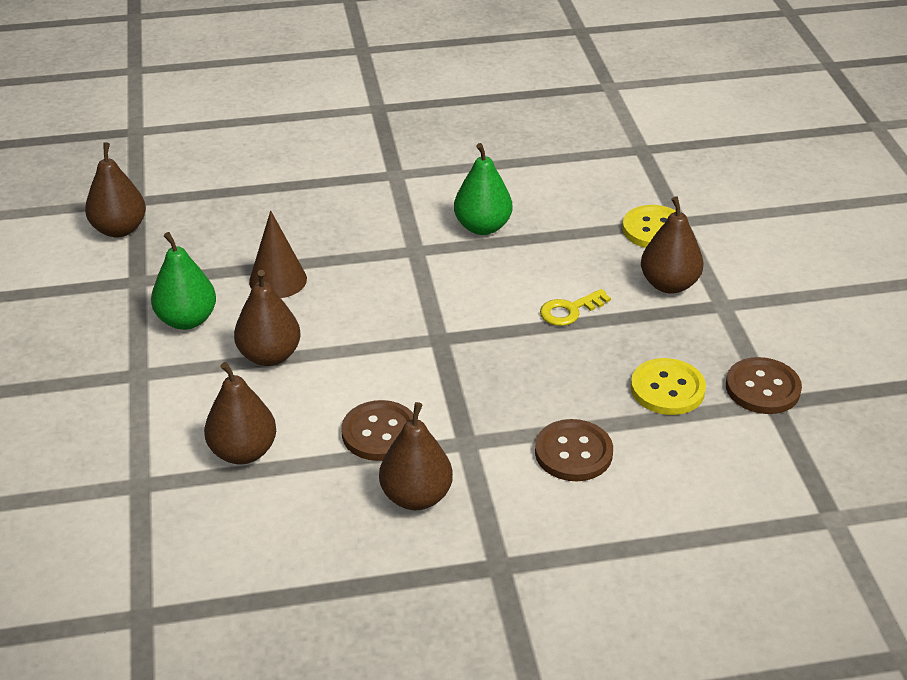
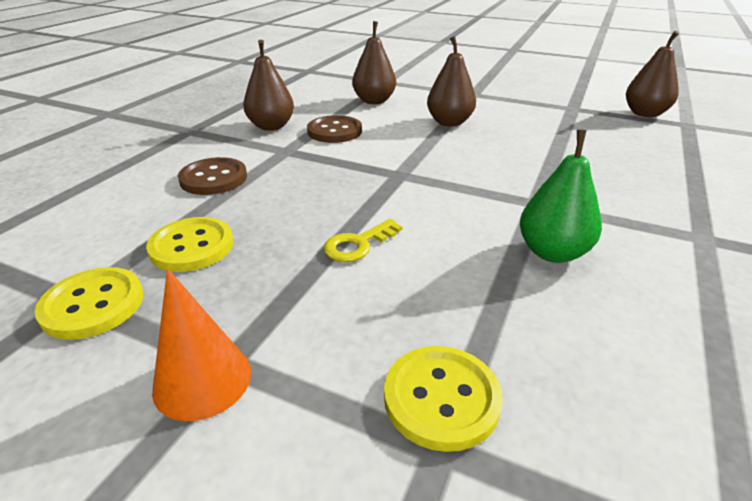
camera: 125 degrees right, 5 degrees down
(187, 320) = (513, 111): green pear -> none
(278, 280) = (536, 142): brown cone -> none
(569, 310) = (358, 244): yellow key -> yellow key turned 135 degrees counterclockwise
(669, 284) = (316, 337): brown pear -> none
(741, 306) = (202, 380): none -> orange cone
(762, 388) = (93, 305): brown button -> yellow button

